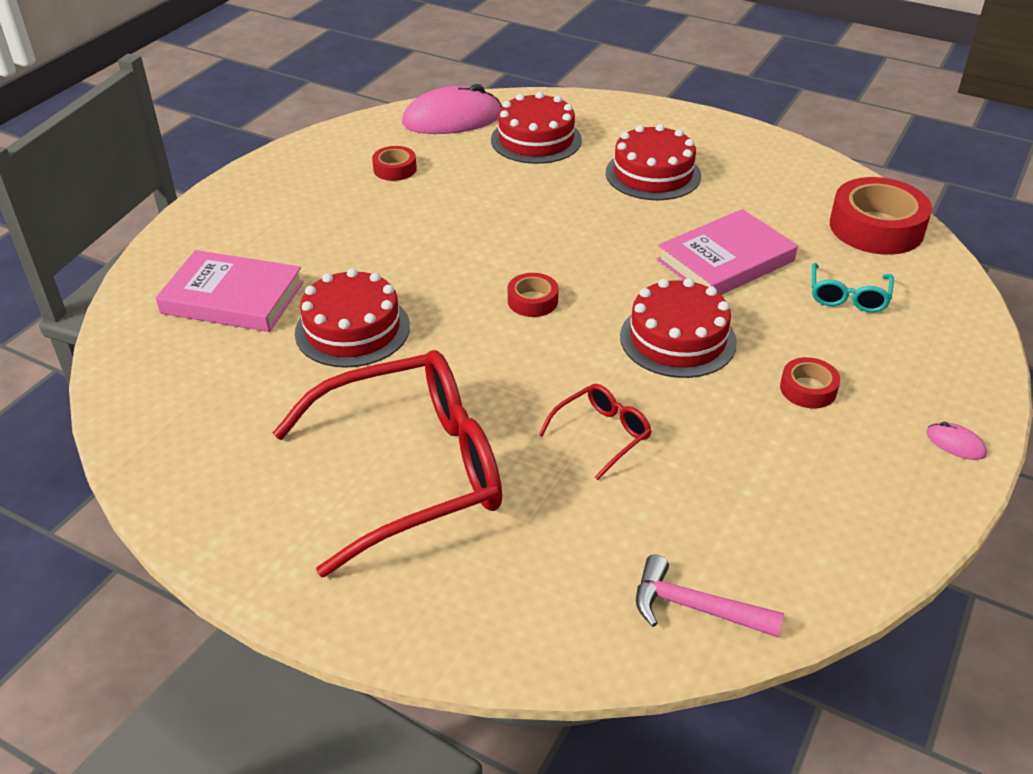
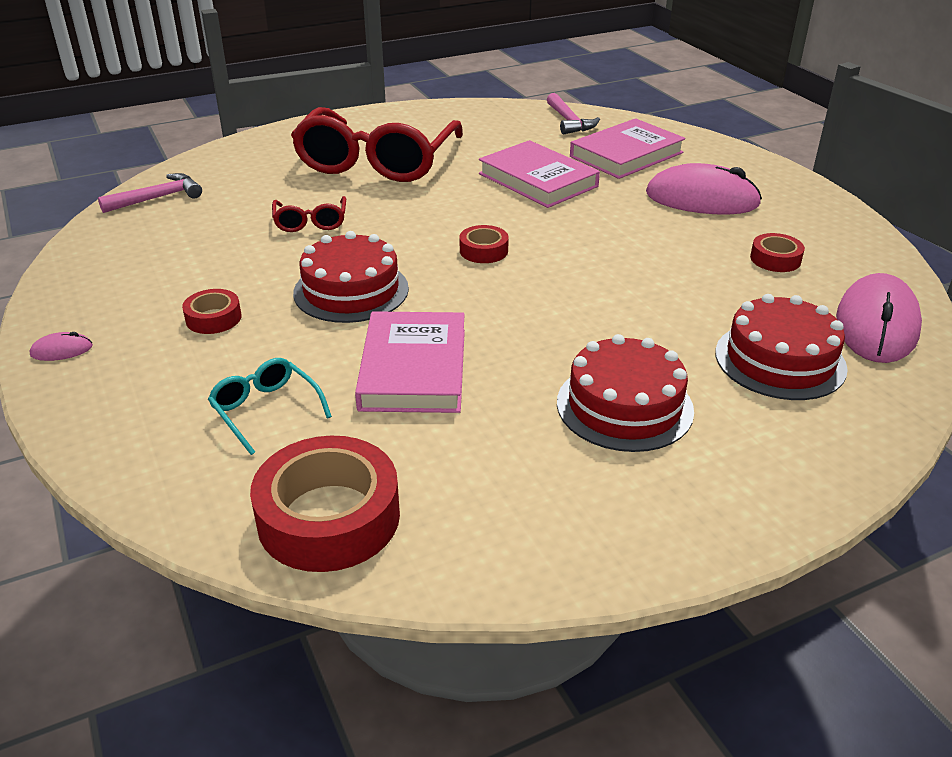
camera: 125 degrees right, 5 degrees down
(154, 372) = (569, 121): none -> pink hammer
(310, 226) = (702, 199): none -> pink mouse
(352, 329) = (538, 180): red cake -> pink book

